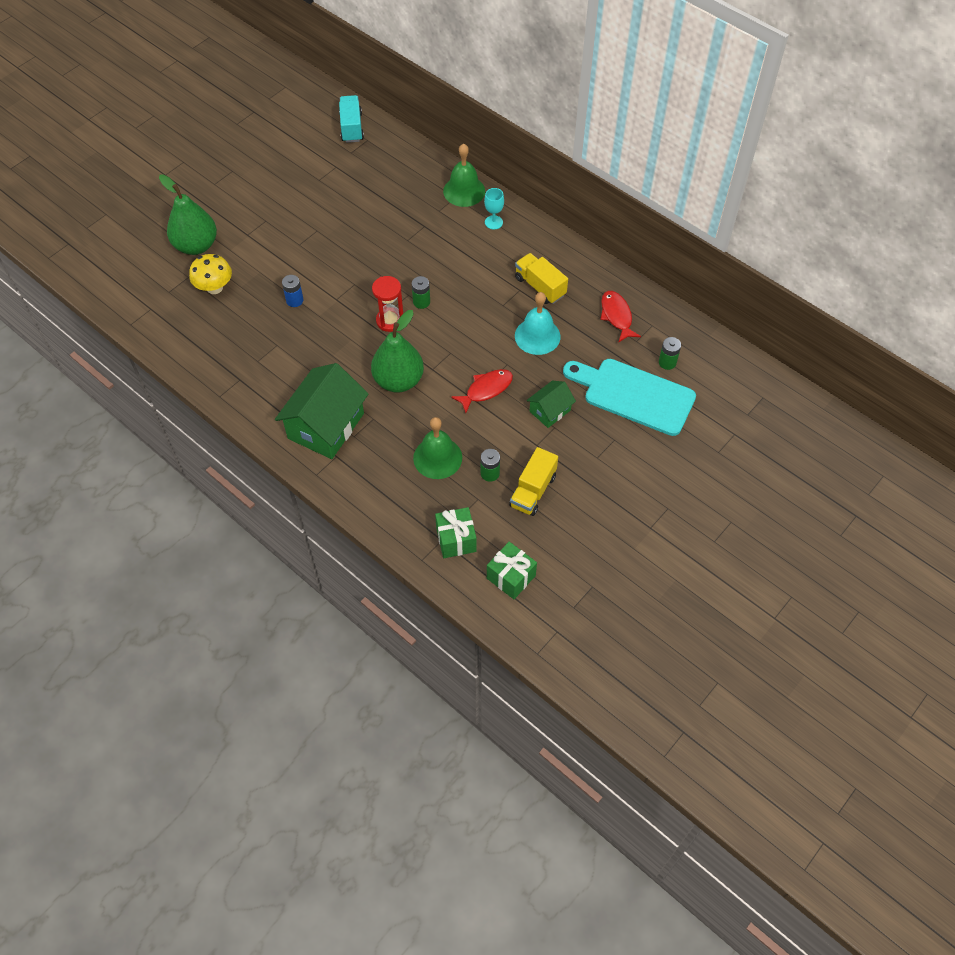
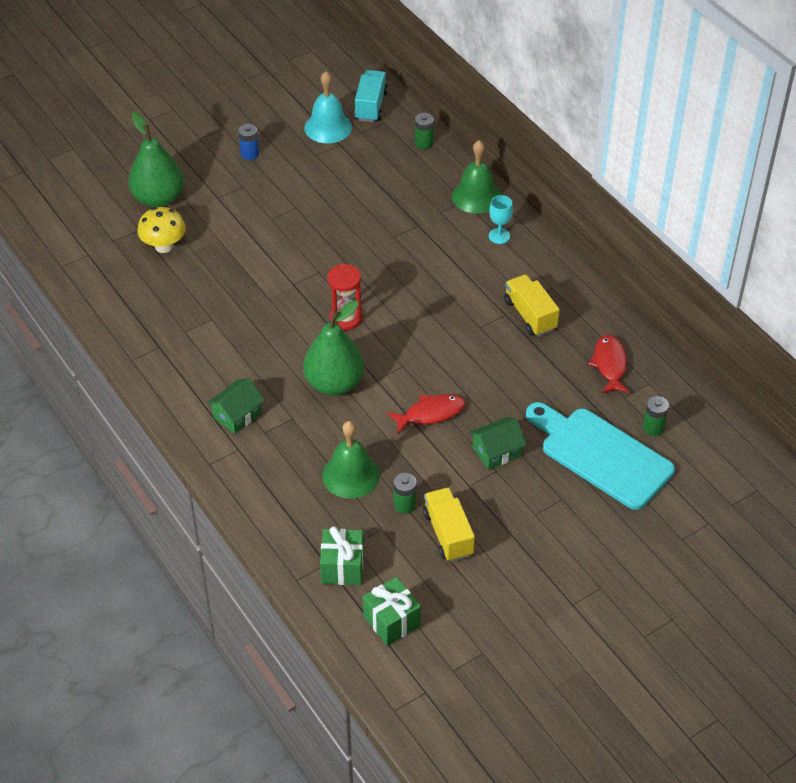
camera: 15 degrees right, 10 degrees down
(294, 300) = (247, 276): blue battery -> blue battery (250, 154)
(326, 426) = (237, 415): green house -> green house, size x0.52
(421, 302) = (388, 305): green battery -> green battery (423, 143)
(533, 491) = (448, 534): yellow truck -> yellow truck turned 120 degrees clockwise
(537, 336) = (509, 368): turquoise bell -> turquoise bell (328, 127)

